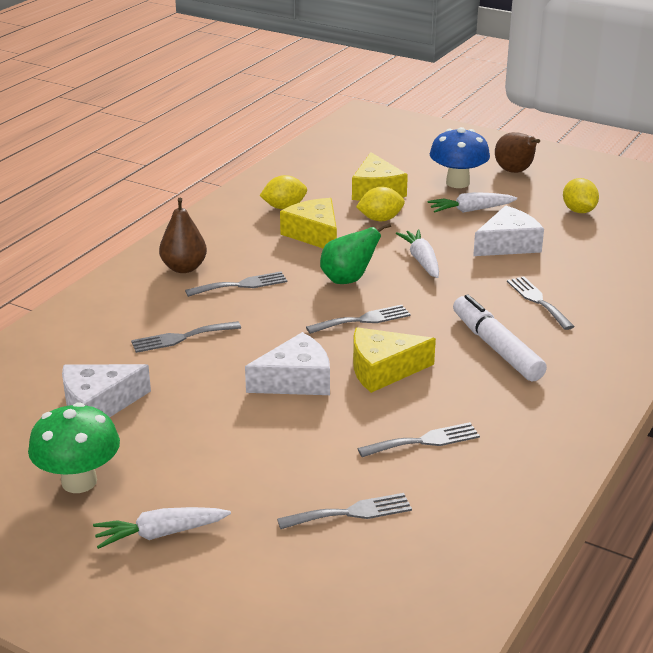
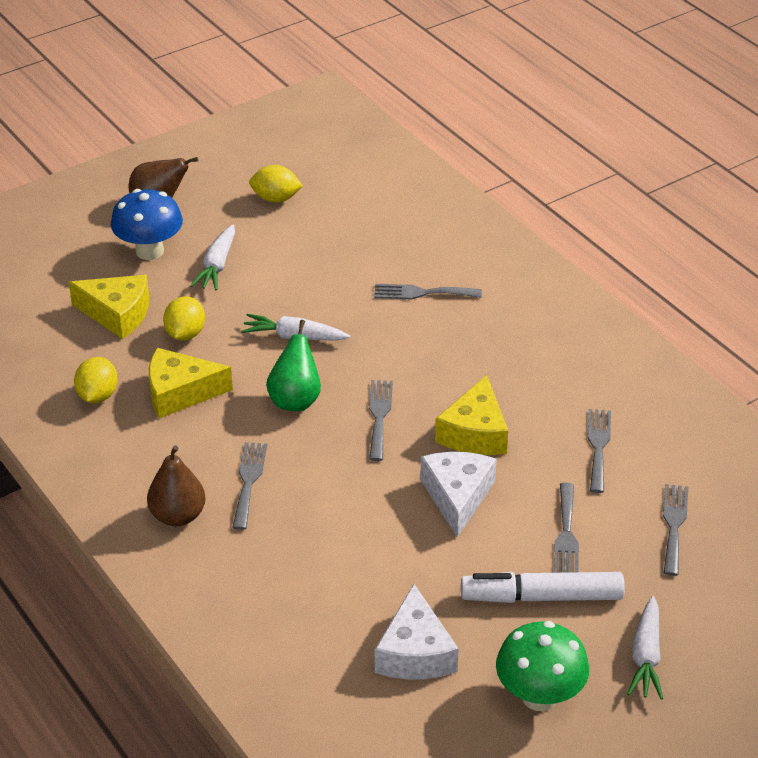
camera: 65 degrees left, 10 degrees up
(181, 338) = (326, 557): grey fork -> grey fork (566, 534)
(496, 347) = (482, 349): white marker -> white marker (541, 597)
(508, 244) = (306, 269): white cheese -> none

